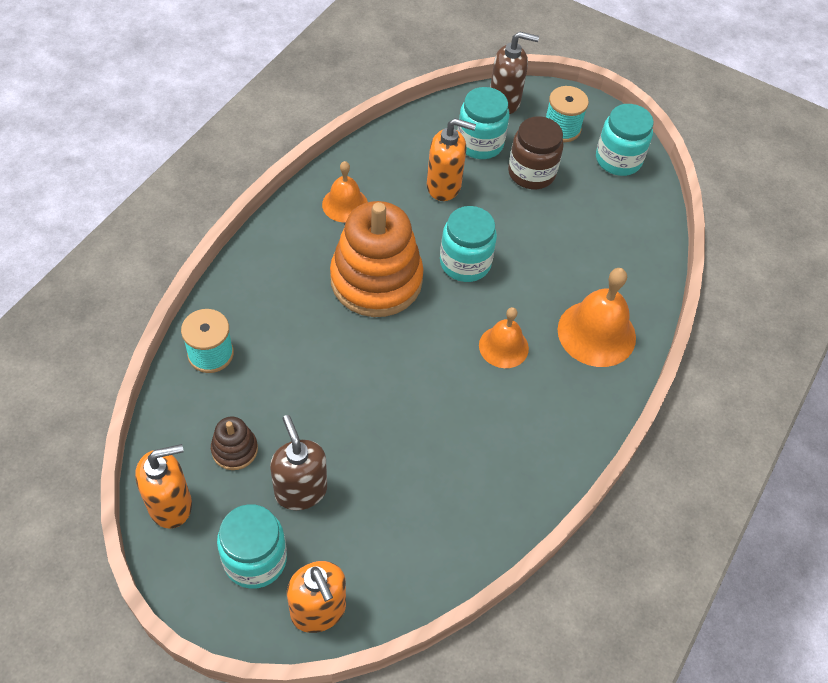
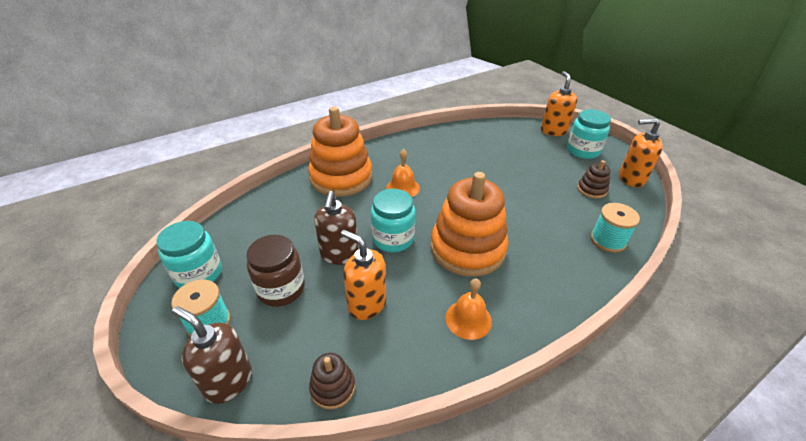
camera: 150 degrees left, 15 degrees down
(300, 490) = (554, 165): brown soap dispenser -> brown soap dispenser (339, 255)
(427, 122) = (333, 387): none -> brown stacking toy
(480, 143) = (299, 337): turquoise jar -> none
(596, 333) = (341, 178): orange bell -> orange stacking toy

